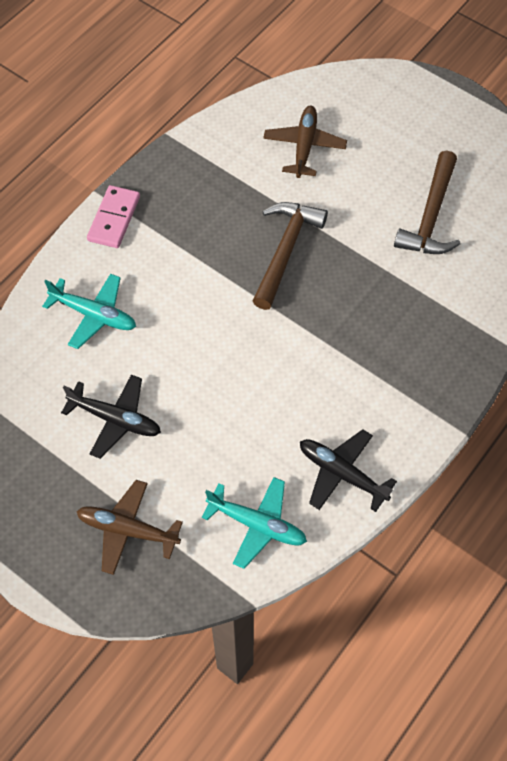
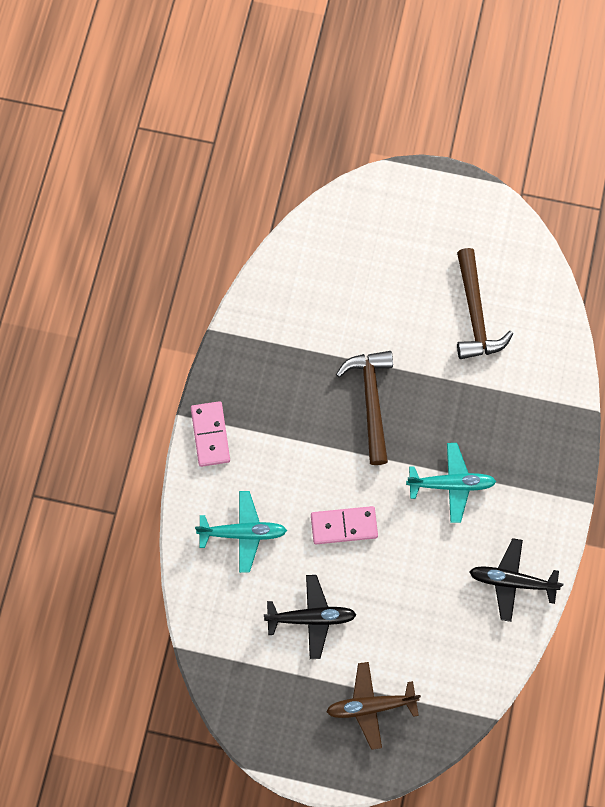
camera: 25 degrees left, 10 degrees up
(196, 349) = (344, 526): none -> pink domino
(257, 524) = (468, 654): turquoise plane -> turquoise plane (451, 484)
(304, 146) = (337, 290): brown plane -> none

